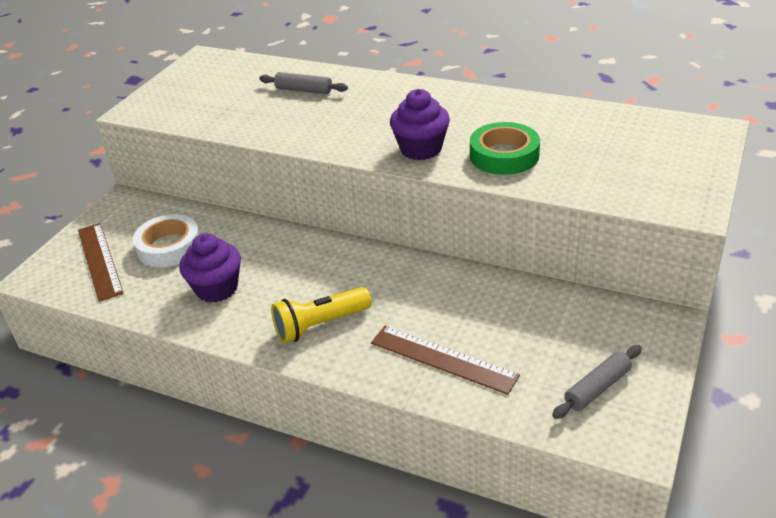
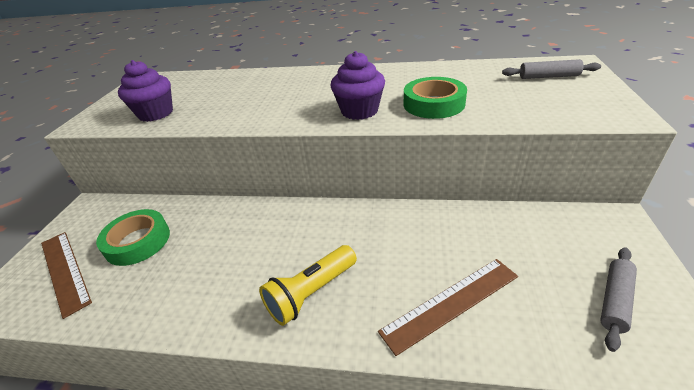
camera: 15 degrees left, 0 degrees up
(169, 246) = (138, 241): white tape -> green tape
(217, 288) = (193, 275): purple cupcake -> purple cupcake (156, 113)
(304, 90) = (238, 86): grey rolling pin -> grey rolling pin (548, 77)
(443, 359) = (450, 303): brown ruler -> brown ruler turned 45 degrees counterclockwise

